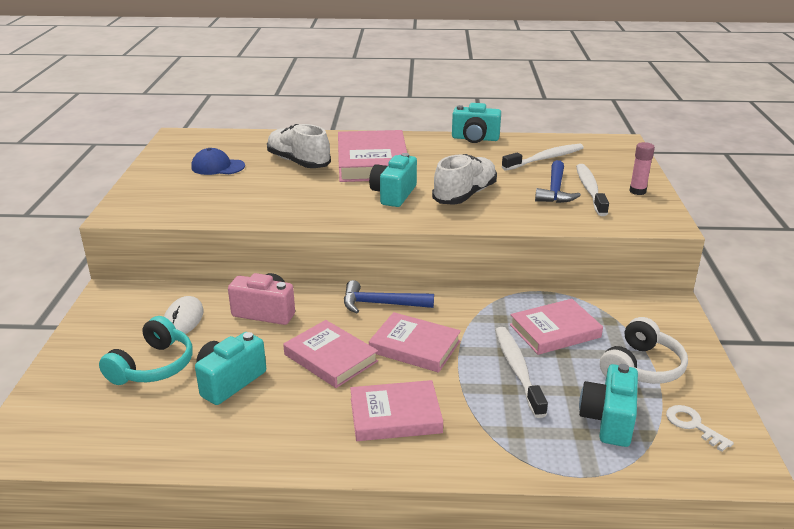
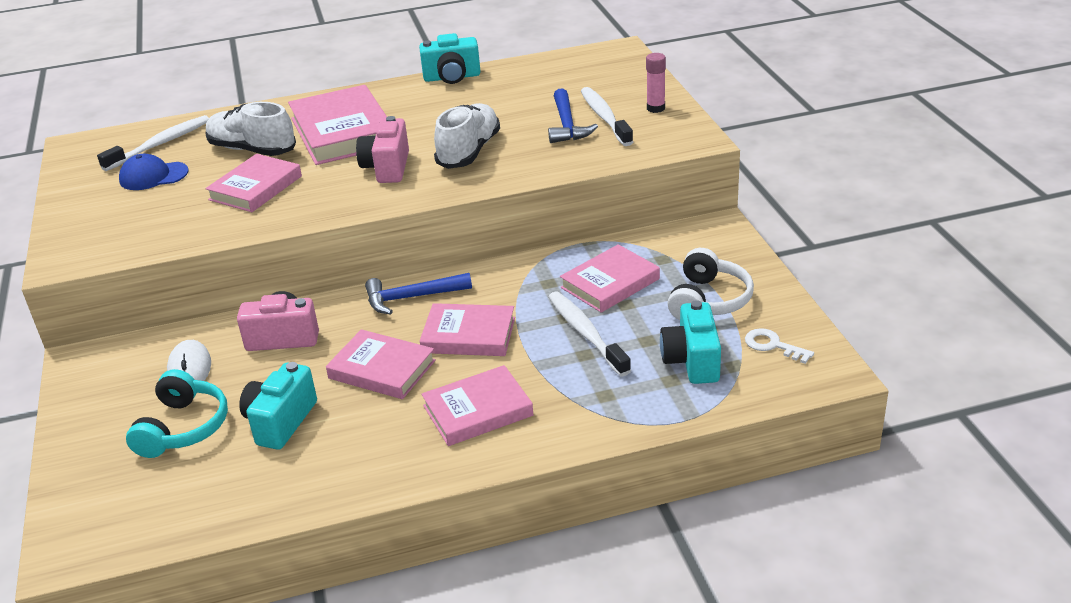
camera: 15 degrees left, 5 degrees up
(286, 189) = (256, 188): none -> pink book
(393, 194) = (387, 168): turquoise camera -> pink camera
(545, 159) = (542, 88): white toothbrush -> white toothbrush (160, 144)

